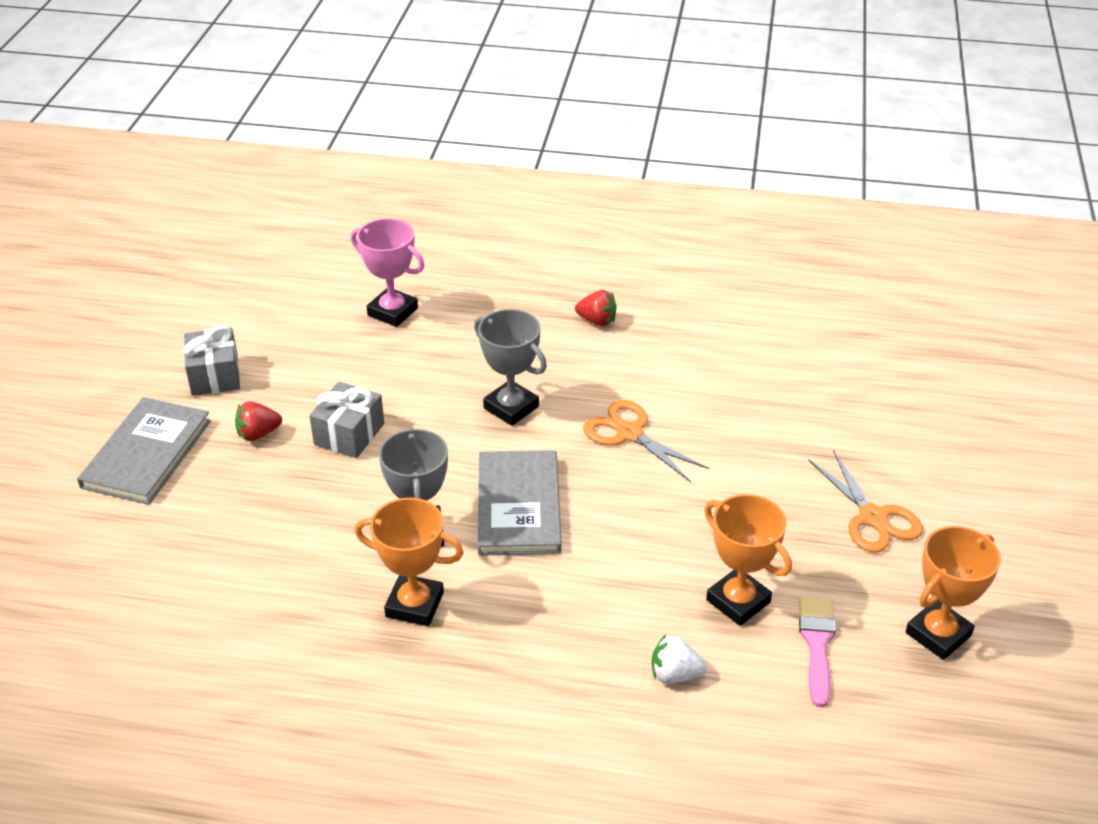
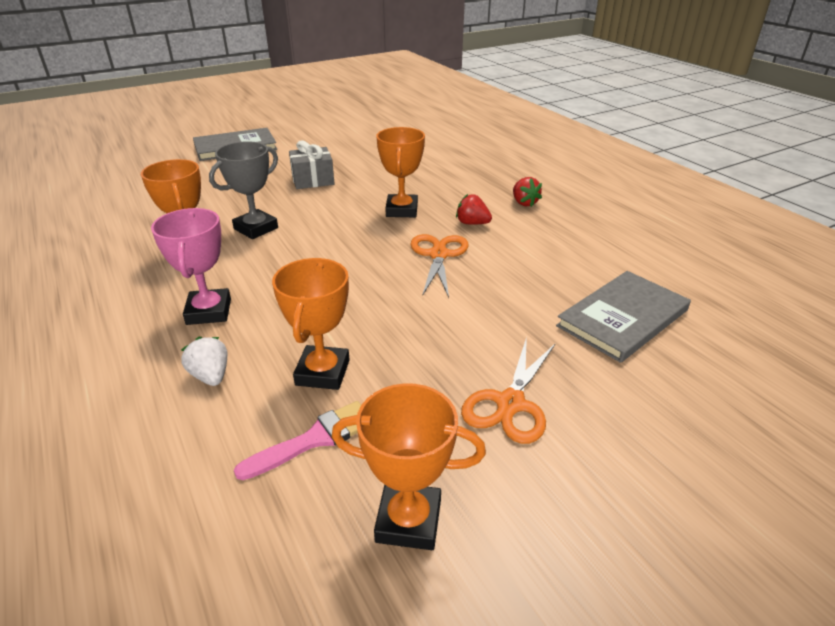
camera: 50 degrees right, 5 degrees down
(215, 376) = (311, 138): grey gift -> none
(258, 434) = (282, 162): red strawberry -> red strawberry (472, 223)
(393, 312) = (426, 152): pink trophy -> pink trophy (209, 311)
(511, 407) = (401, 210): grey trophy -> orange trophy
(518, 506) = (317, 247): grey book -> grey book (623, 318)

